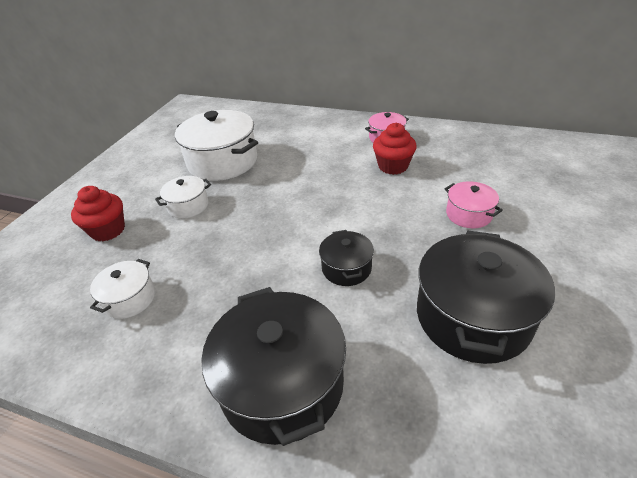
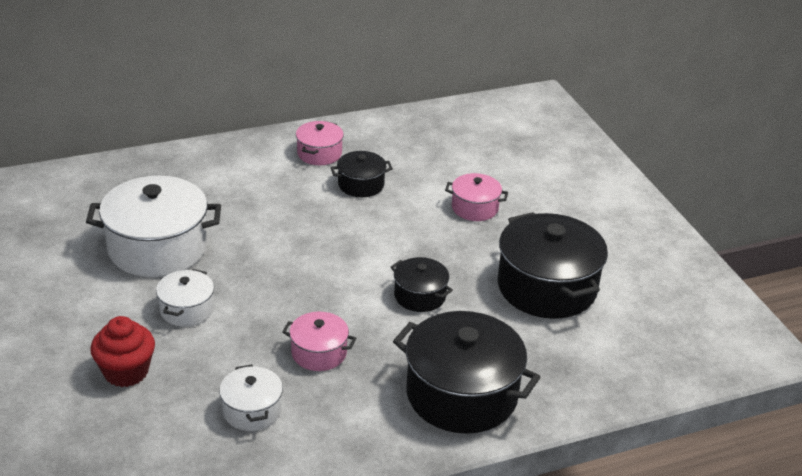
camera: 45 degrees left, 5 degrees down
(223, 277) = (319, 353): none -> pink pot
(393, 166) = (361, 185): red cupcake -> black pot

